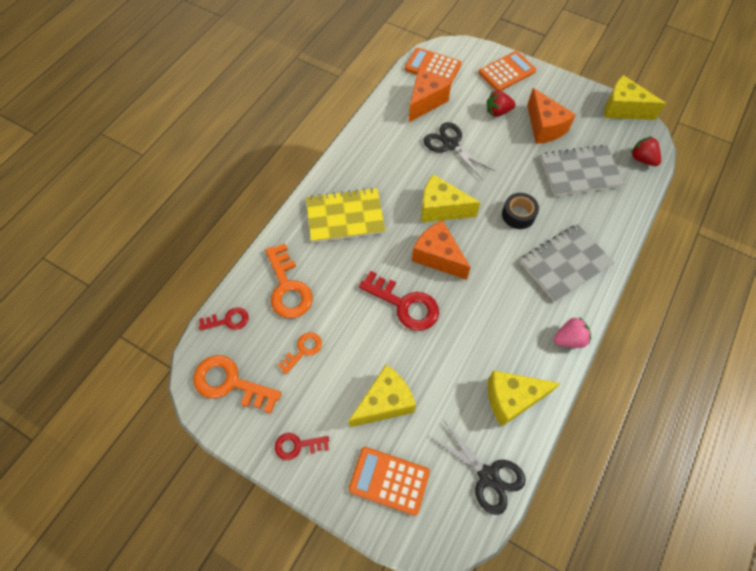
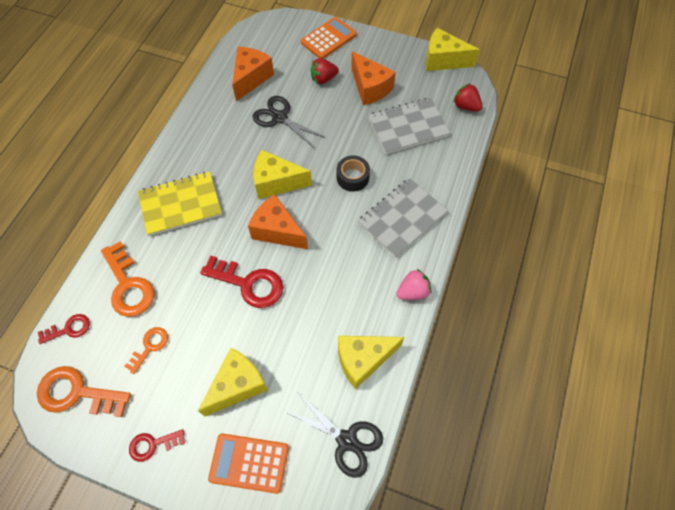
camera: 10 degrees left, 0 degrees up
(433, 67) = (255, 43): orange calculator -> none

